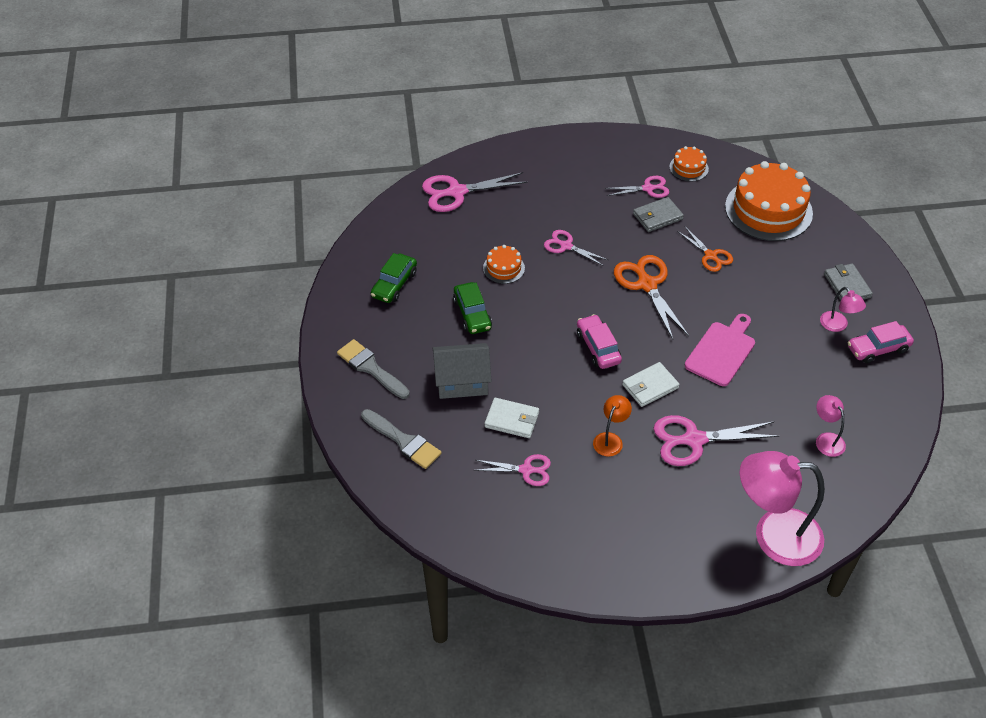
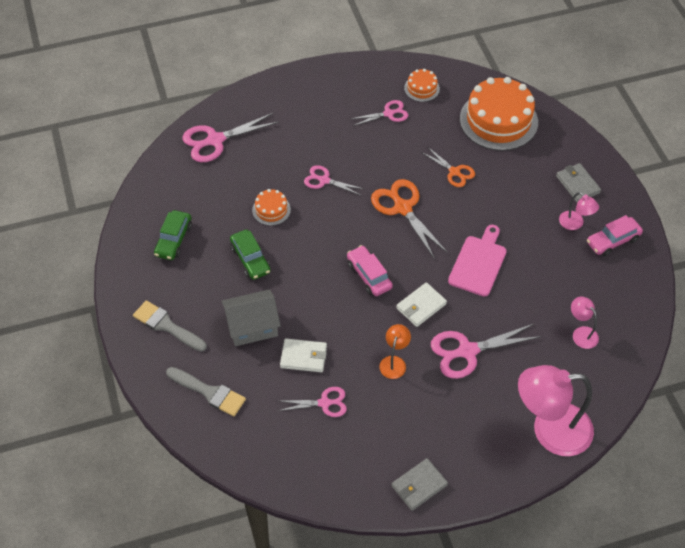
camera: 10 degrees left, 5 degrees up
(657, 216) = (401, 140): grey wallet -> grey wallet (419, 485)

